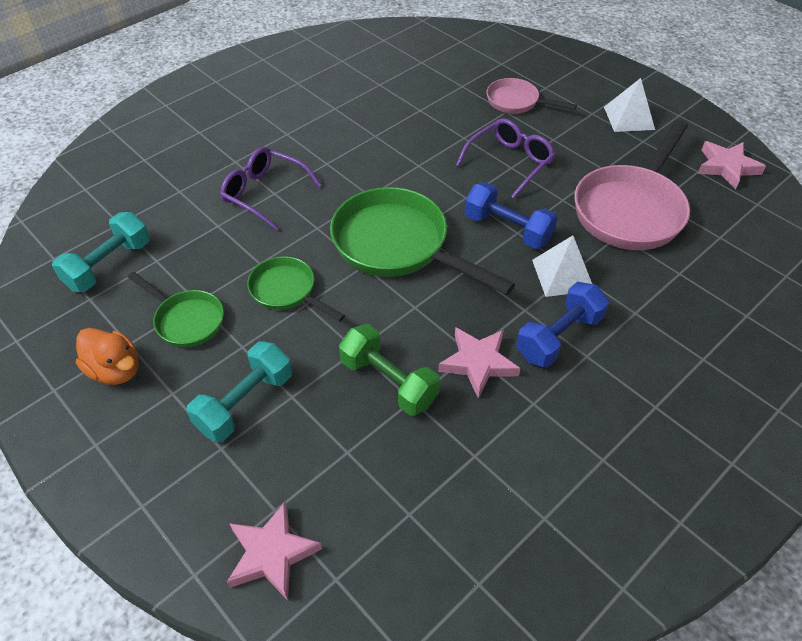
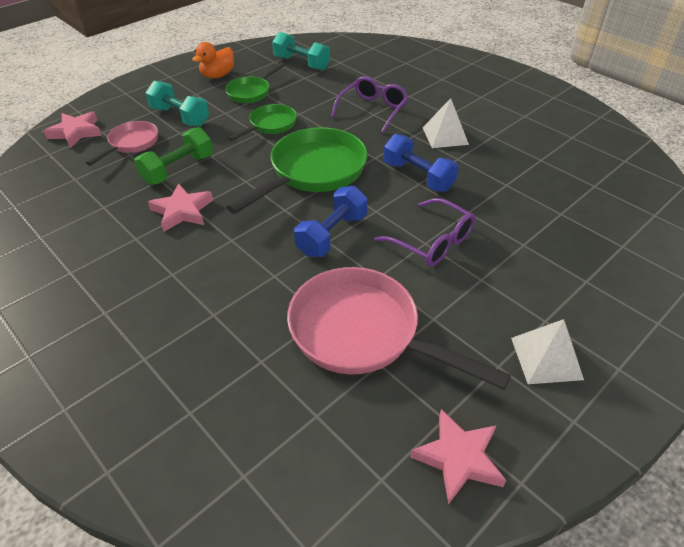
camera: 90 degrees right, 5 degrees down
(516, 102) = (544, 253): pink pan -> pink pan (131, 144)
(559, 337) = (196, 258): blue dumbbell -> blue dumbbell (418, 176)
(562, 275) = (269, 267): white pyramid -> white pyramid (445, 136)

